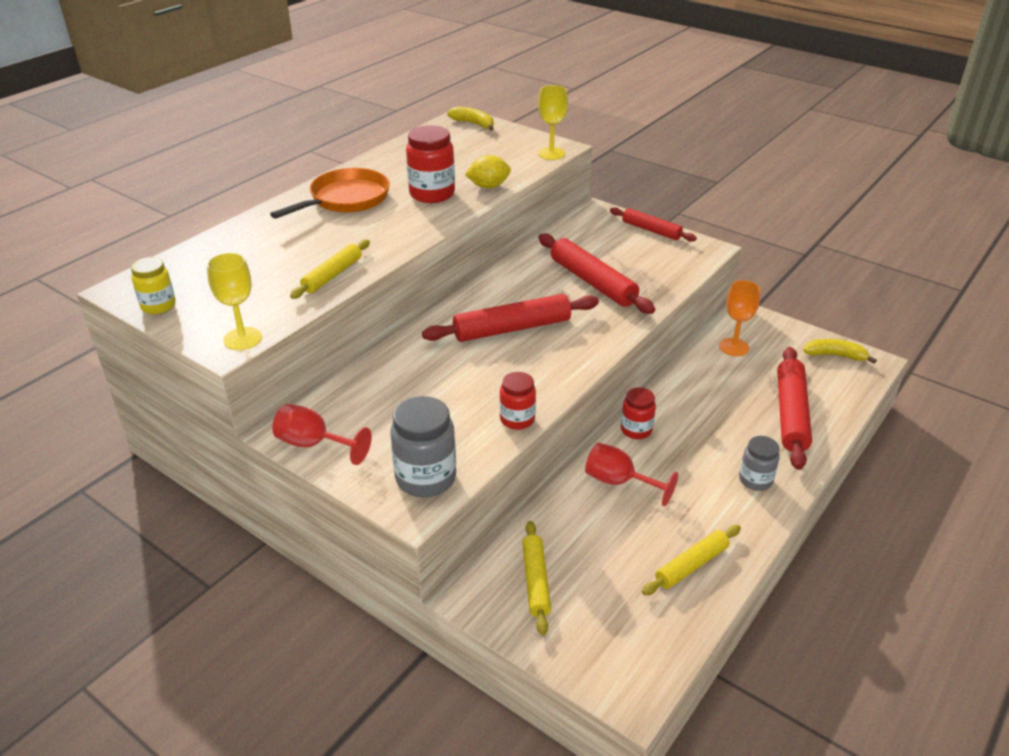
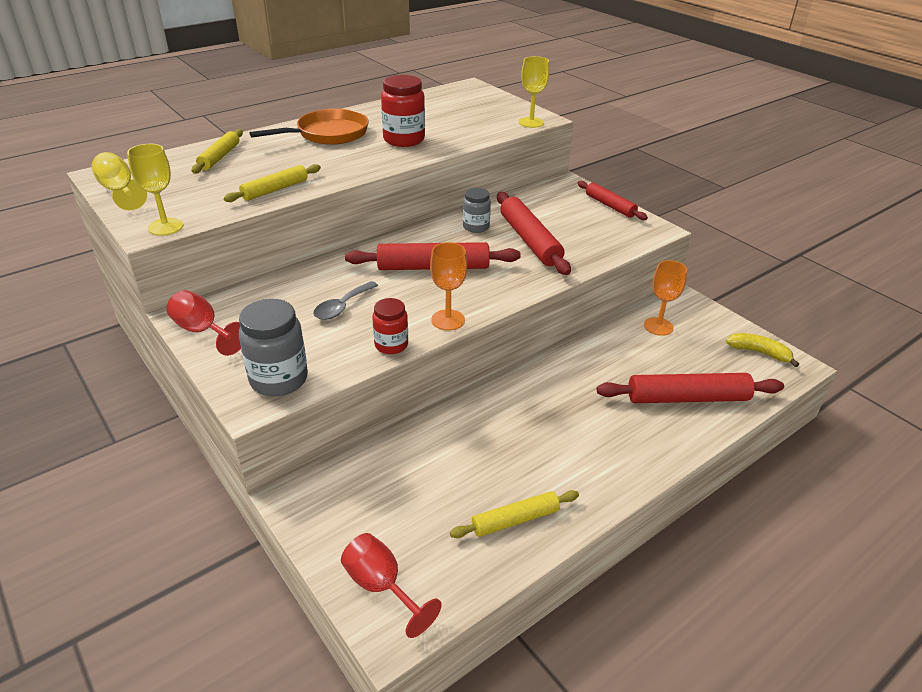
camera: 15 degrees right, 0 degrees up
(158, 306) = (119, 191): yellow jar -> yellow goblet
(444, 389) = (342, 307): none -> grey spoon
(473, 124) = (477, 92): yellow banana -> none
(488, 186) = (457, 140): yellow lemon -> none
(536, 581) = (359, 499): yellow rolling pin -> yellow rolling pin (219, 157)
(558, 382) = (448, 320): none -> orange goblet
(619, 482) = (484, 426): red goblet -> red goblet (381, 586)
(636, 430) = (525, 382): red jar -> none
(755, 480) = (620, 453): grey jar -> grey jar (476, 227)
(791, 414) = (687, 398): red rolling pin -> red rolling pin turned 60 degrees clockwise

